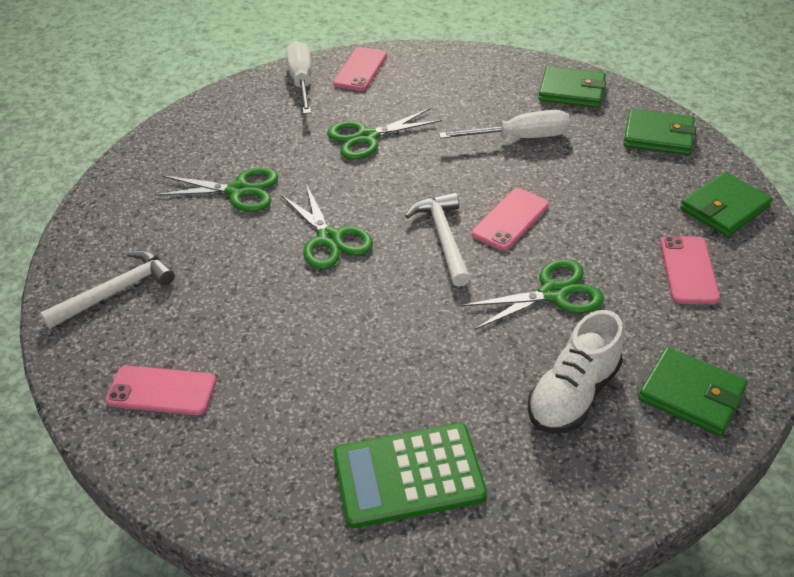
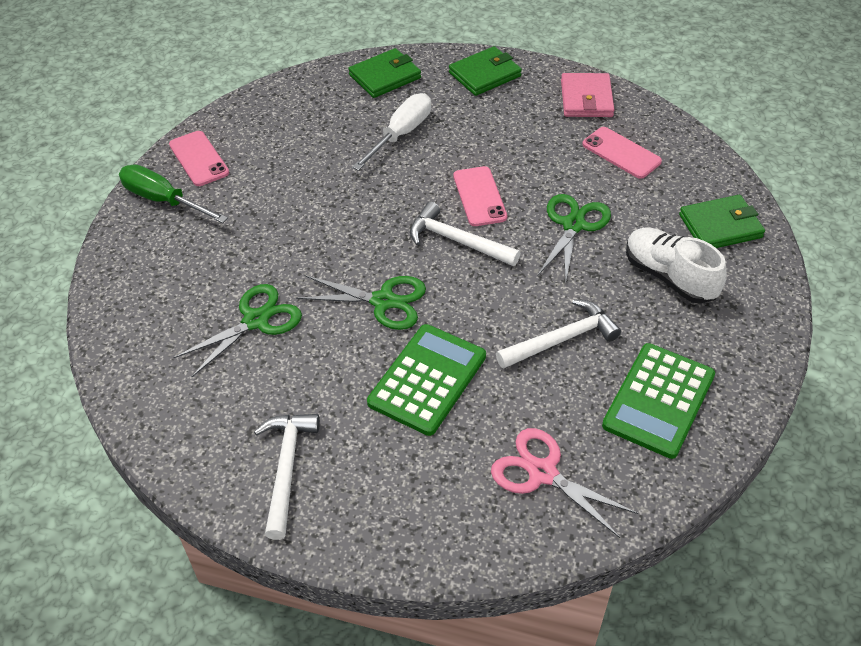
camera: 50 degrees left, 5 degrees up
(161, 391) = (438, 497): pink phone -> none
(245, 442) = (542, 473): none -> pink scissors
(275, 312) = (427, 379): none -> green calculator
(301, 81) = (163, 200): white screwdriver -> green screwdriver
(367, 137) = (291, 208): green scissors -> none
(408, 366) = (562, 339): none -> white hammer
(573, 395) = (669, 277): white shoe -> white shoe turned 150 degrees clockwise
(724, 208) = (586, 99): green wallet -> pink wallet

